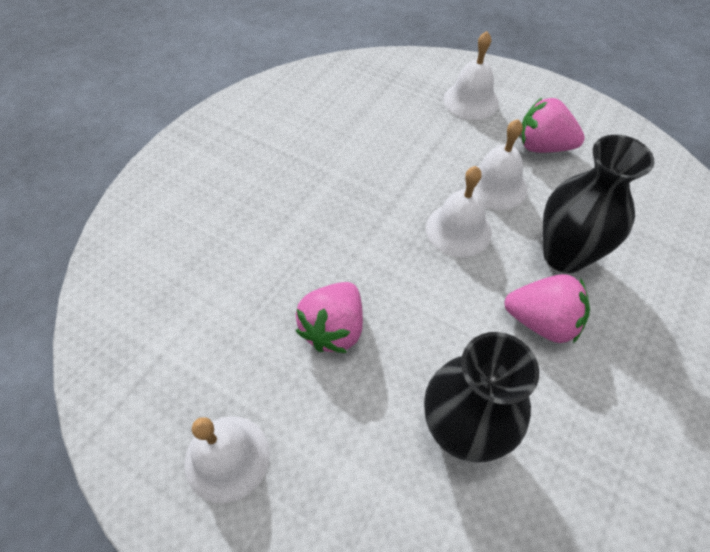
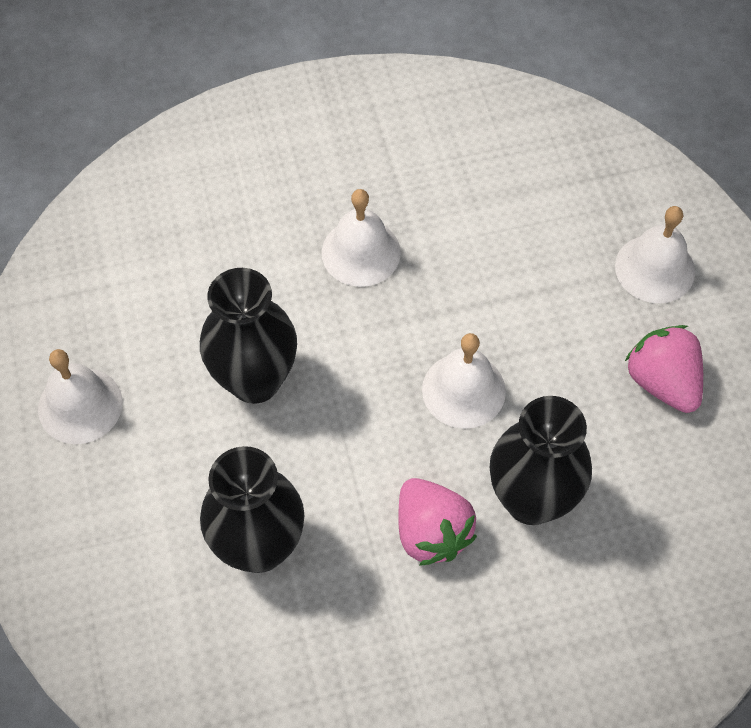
camera: 45 degrees right, 5 degrees up
(333, 329) = (255, 380): pink strawberry -> black vase
(496, 185) = (556, 380): white bell -> white bell (361, 252)

